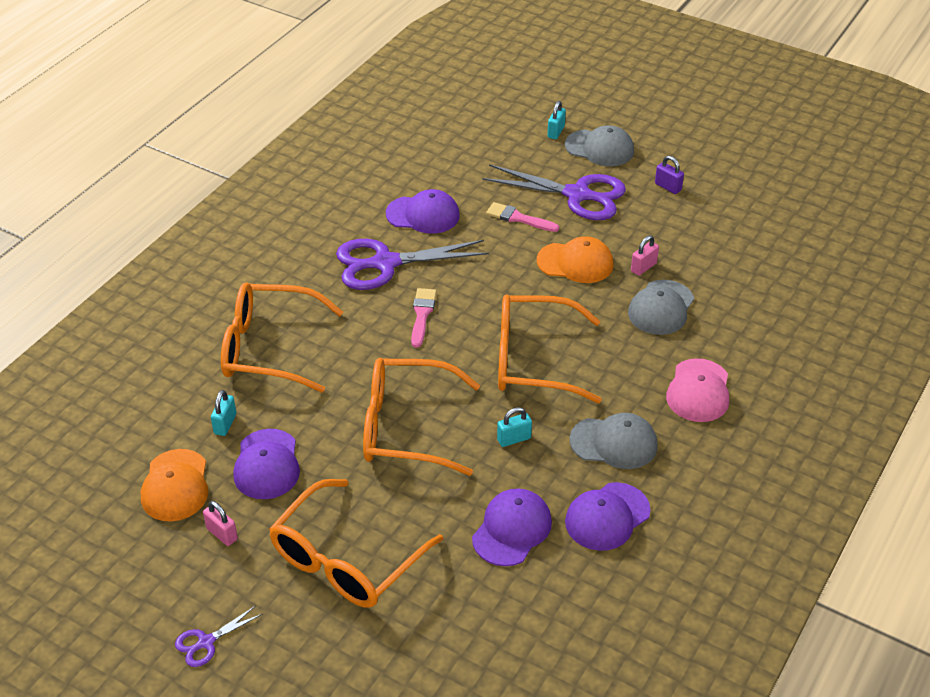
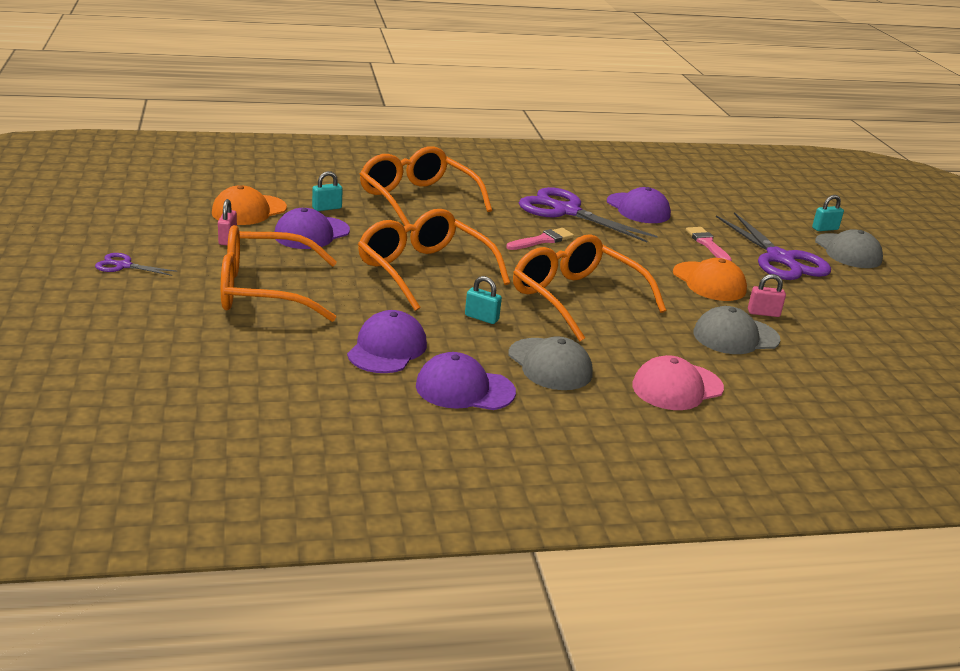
camera: 45 degrees right, 15 degrees down
(512, 529) = (387, 348): purple cap -> purple cap turned 60 degrees counterclockwise
(668, 187) = (872, 294): purple padlock -> none

